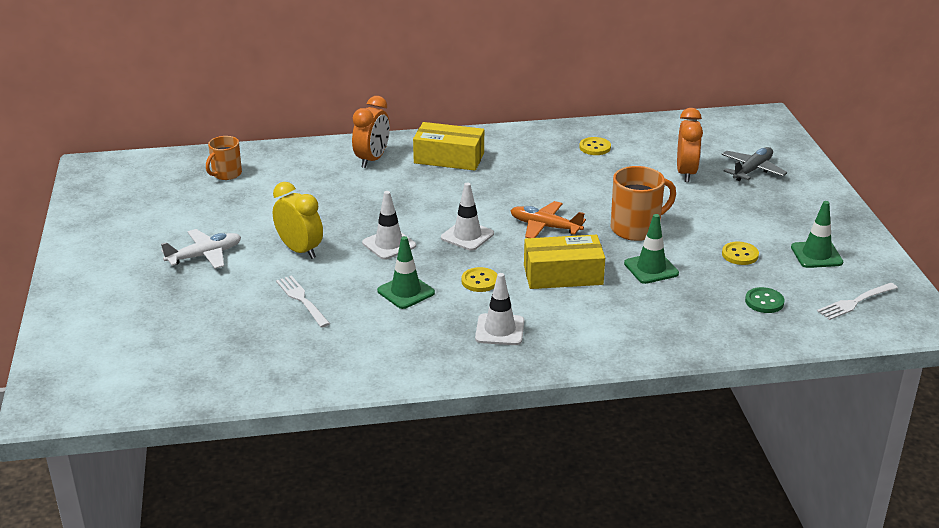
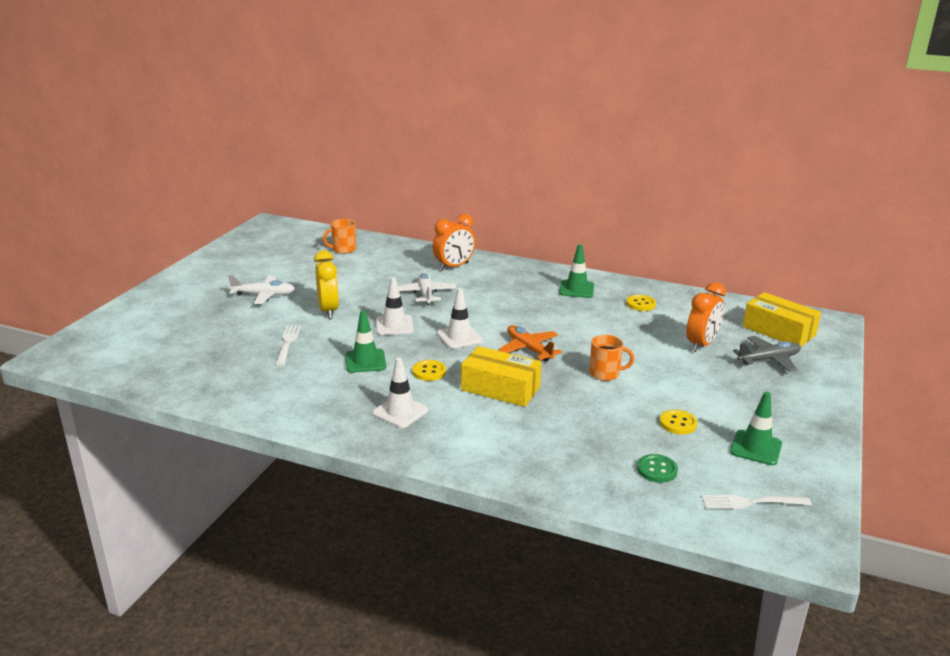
camera: 30 degrees right, 5 degrees down
(379, 199) = (425, 294): none -> white plane
(449, 158) = (512, 280): yellow box -> yellow box (778, 331)
(636, 228) = (605, 373): orange mug -> orange mug, size x0.64
(651, 268) = (581, 408): green traffic cone -> green traffic cone (576, 289)

